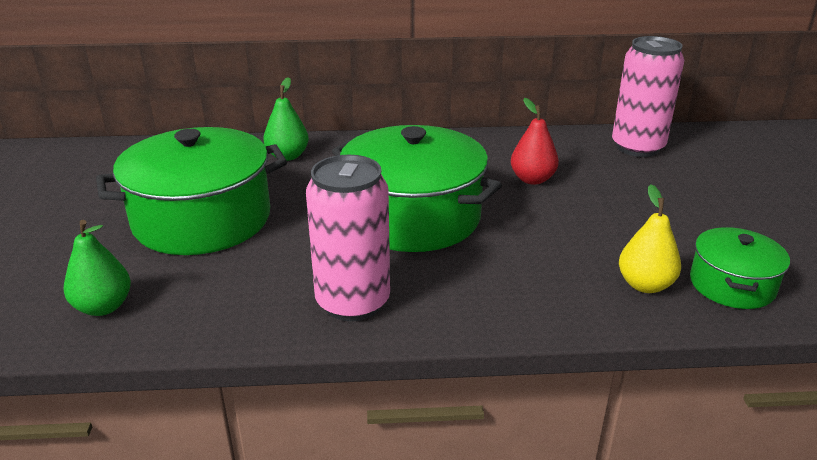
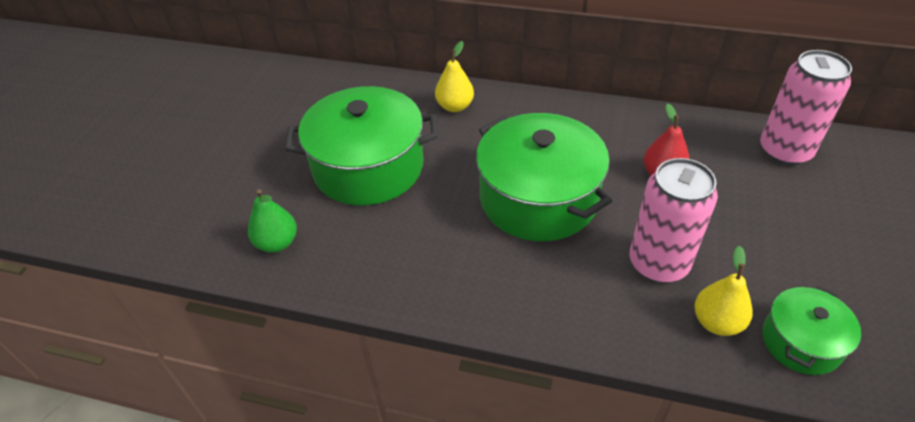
camera: 20 degrees right, 15 degrees up
(287, 156) = (455, 106): green pear -> yellow pear
(353, 302) = (459, 282): pink can -> pink can (658, 264)

